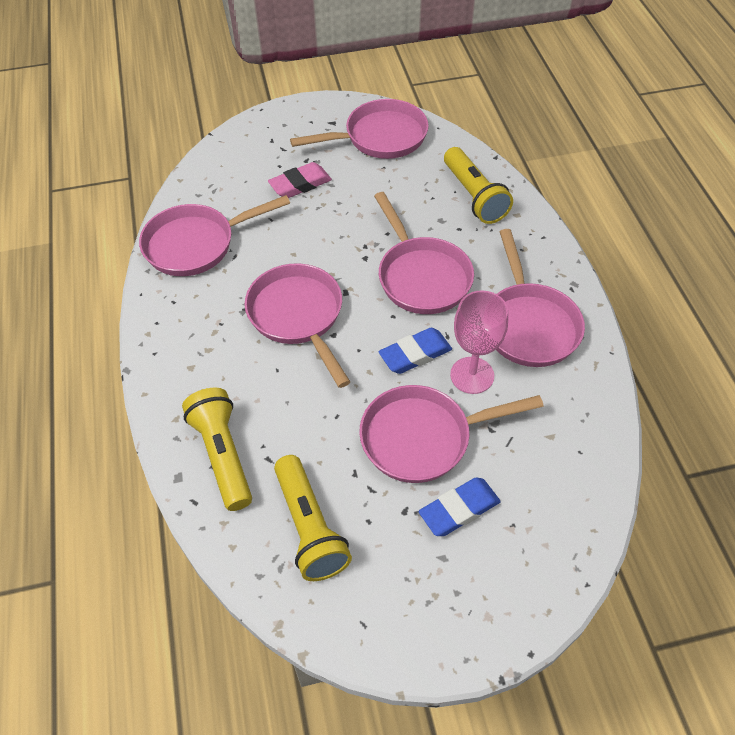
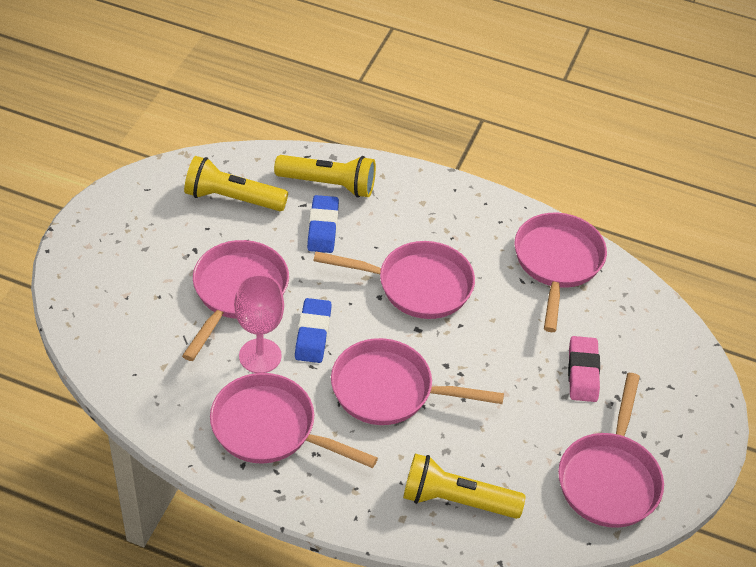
camera: 120 degrees right, 5 degrees down
(459, 510) = (166, 277): blue eraser -> blue eraser (322, 228)

